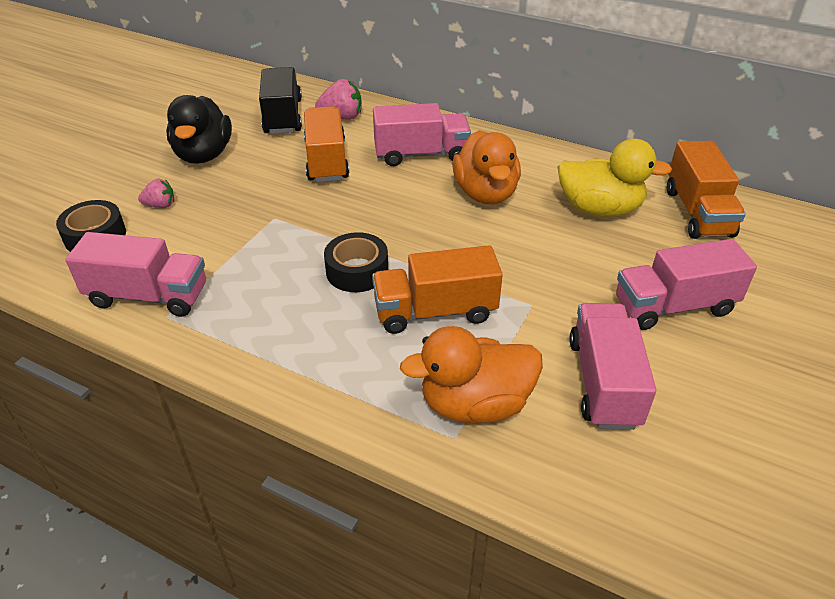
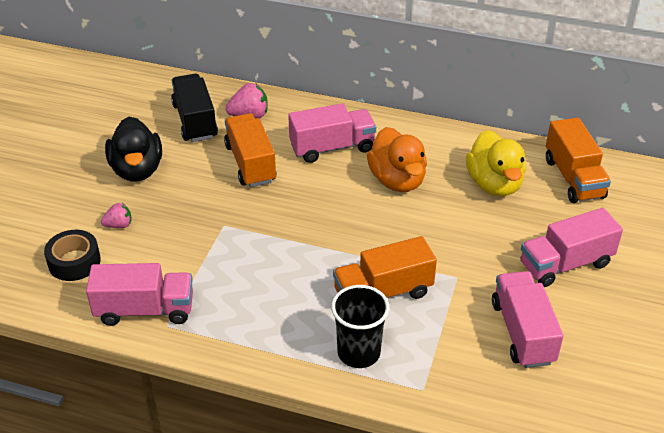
camera: 10 degrees left, 0 degrees up
(357, 271) = (310, 265): black tape -> none
(384, 379) = (358, 353): none -> black cup
(475, 404) = (432, 362): orange duck -> none
(599, 209) = (494, 184): yellow duck -> yellow duck turned 75 degrees clockwise

